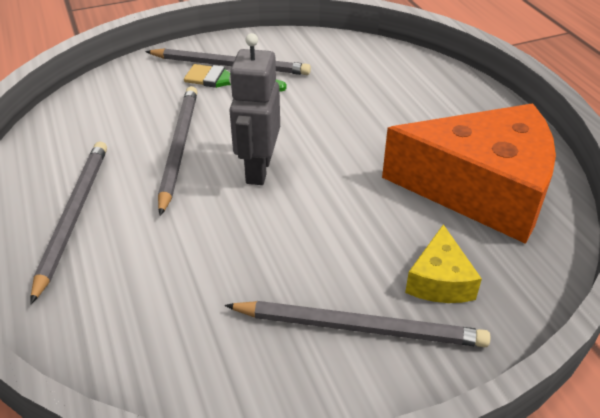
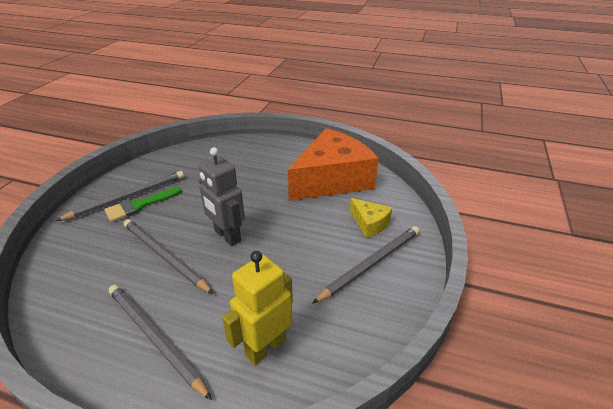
camera: 50 degrees left, 5 degrees down
(131, 306) = (265, 347): none -> yellow robot

